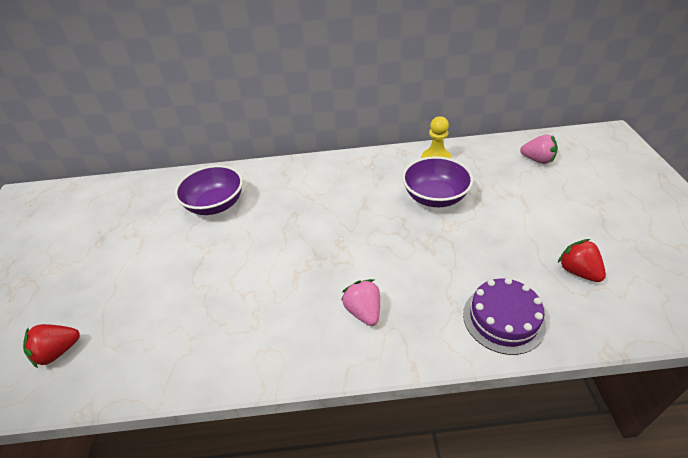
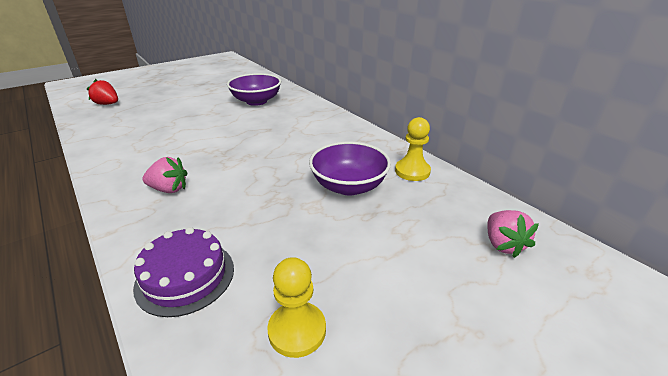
camera: 55 degrees right, 10 degrees down
(363, 311) = (169, 189): pink strawberry -> pink strawberry turned 60 degrees clockwise
(578, 271) = (297, 330): red strawberry -> yellow pawn

